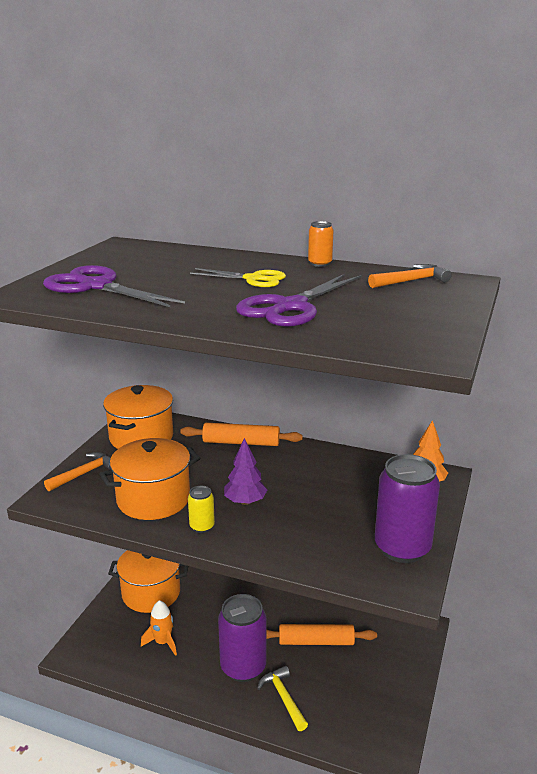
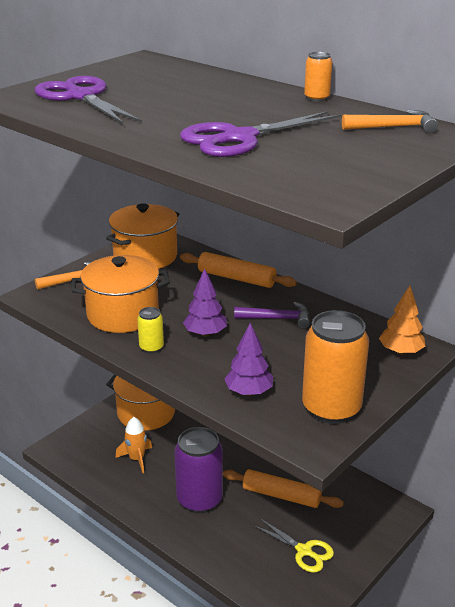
camera: 20 degrees right, 5 degrees up
(253, 279) = (232, 106): yellow scissors -> yellow scissors (304, 551)
(283, 698) = (224, 537): yellow hammer -> none
(301, 473) = (277, 318): none -> purple hammer
(320, 550) = (249, 392): none -> purple tree
(402, 548) = (331, 408): purple can -> orange can

